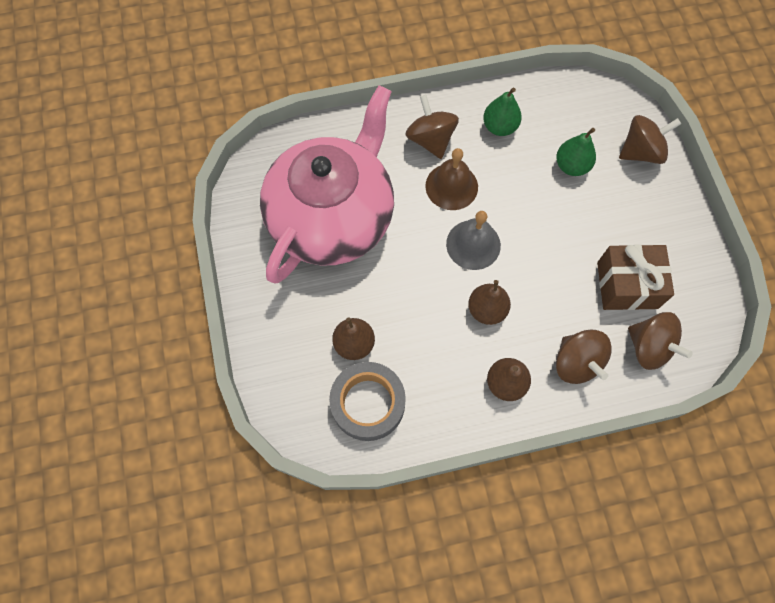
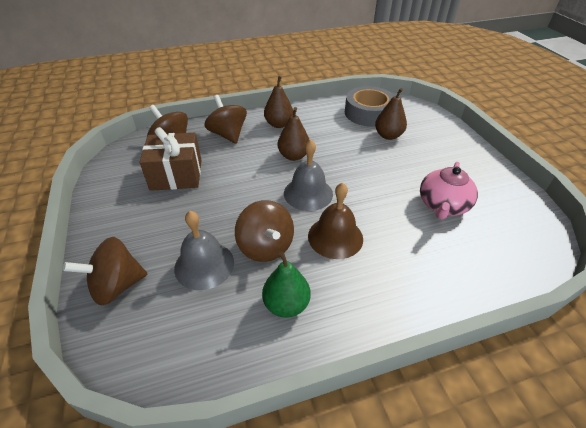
camera: 175 degrees right, 25 degrees down
(332, 217) = (442, 205): pink teapot -> pink teapot, size x0.44
(430, 140) = (368, 283): brown spinning top -> brown spinning top (265, 246)
(571, 166) = (204, 265): green pear -> grey bell

